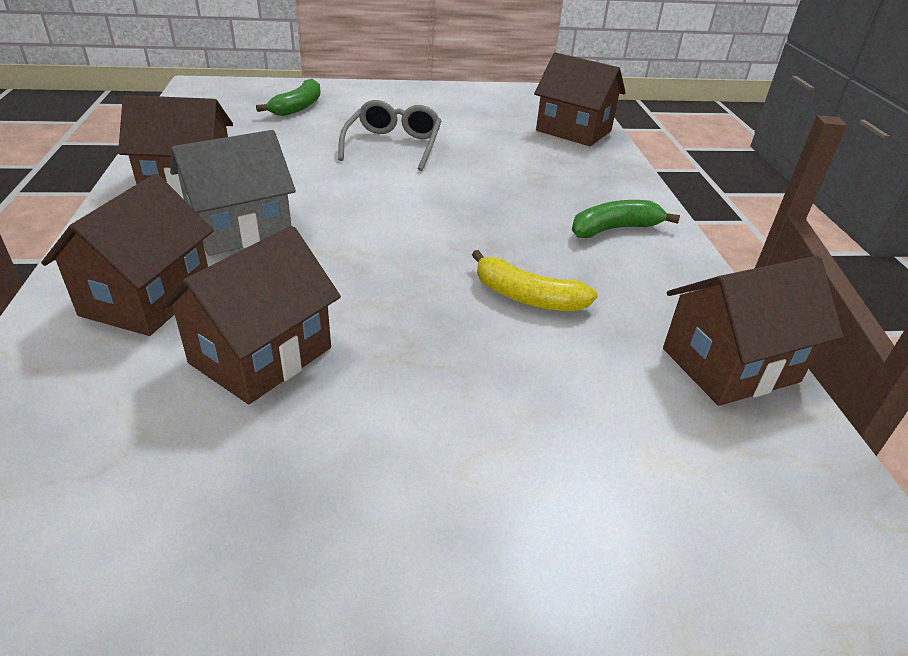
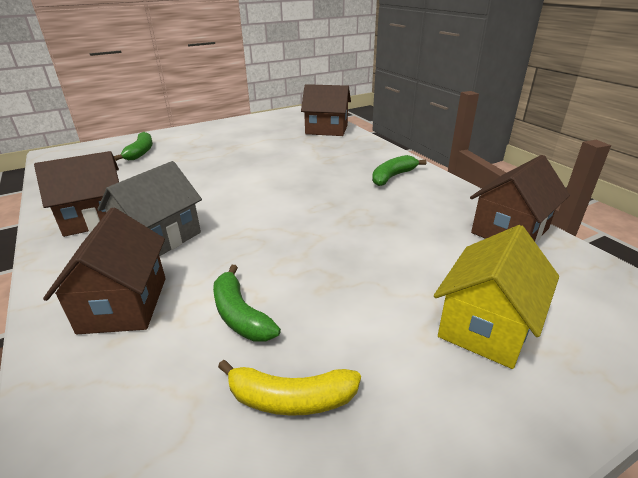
camera: 20 degrees left, 5 degrees down
(261, 355) = (240, 315): brown house -> green banana
(393, 146) = (224, 161): grey glasses -> none
(527, 297) = (377, 227): yellow banana -> yellow banana (290, 399)
(564, 485) = (486, 326): none -> yellow house

